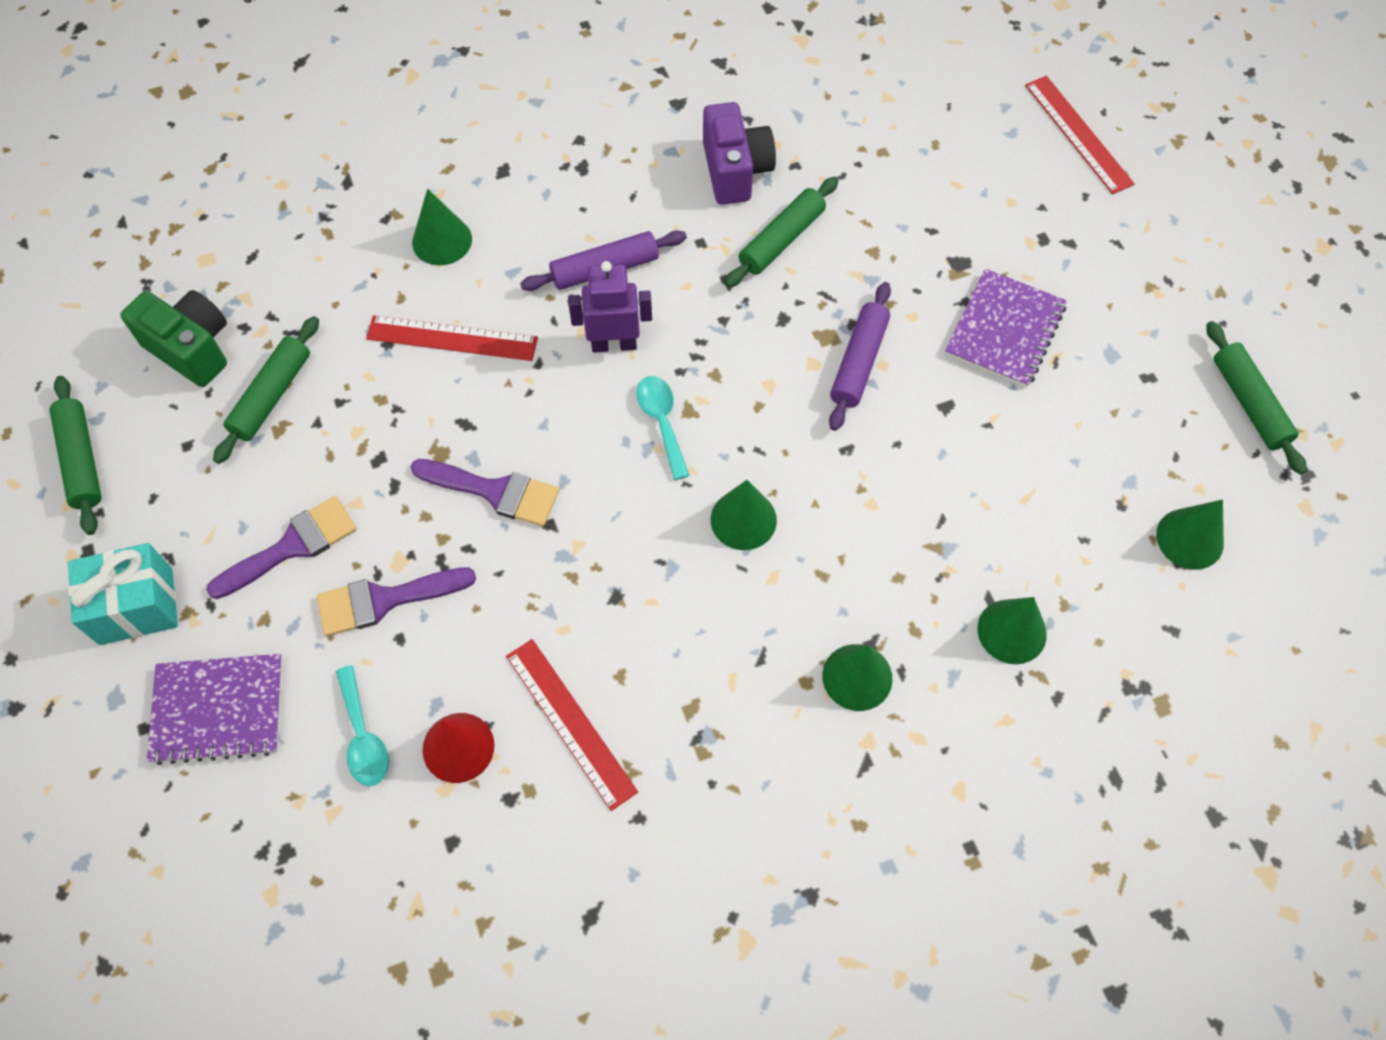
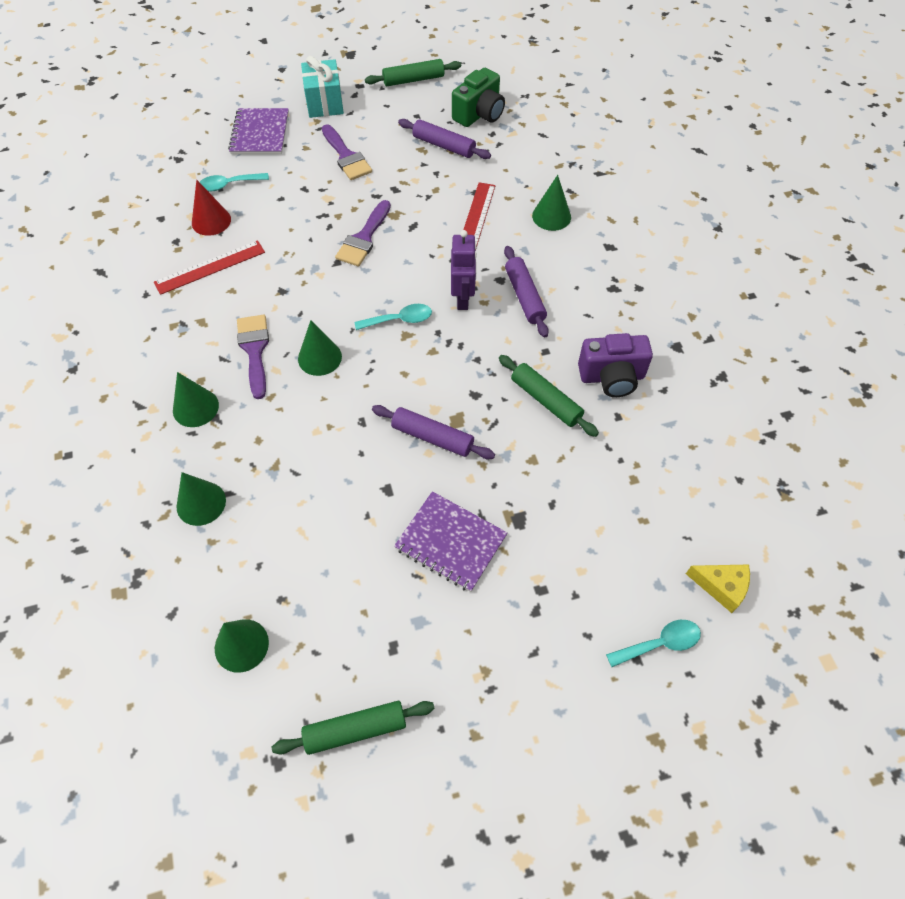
camera: 95 degrees right, 5 degrees down
(271, 396) = (444, 146): green rolling pin -> purple rolling pin
(385, 600) = (305, 192): purple brush -> purple brush (254, 350)
(1001, 80) = (721, 587): none -> yellow cheese
(1078, 134) = (660, 643): red ruler -> turquoise spoon

